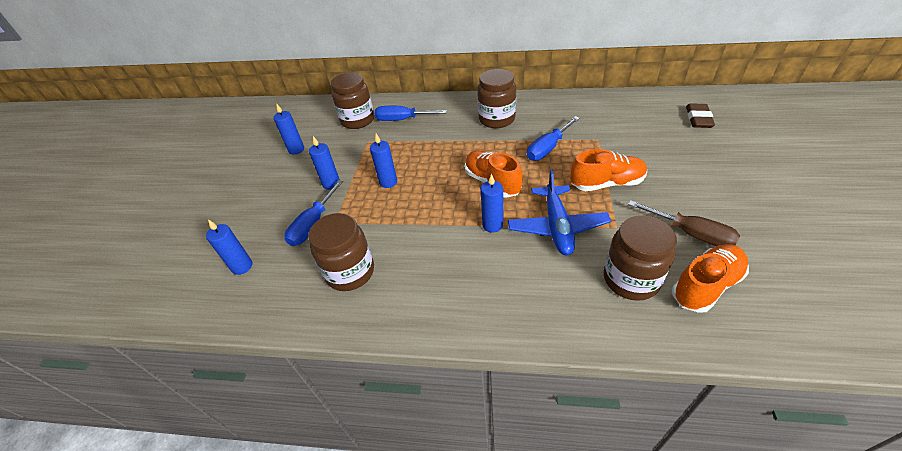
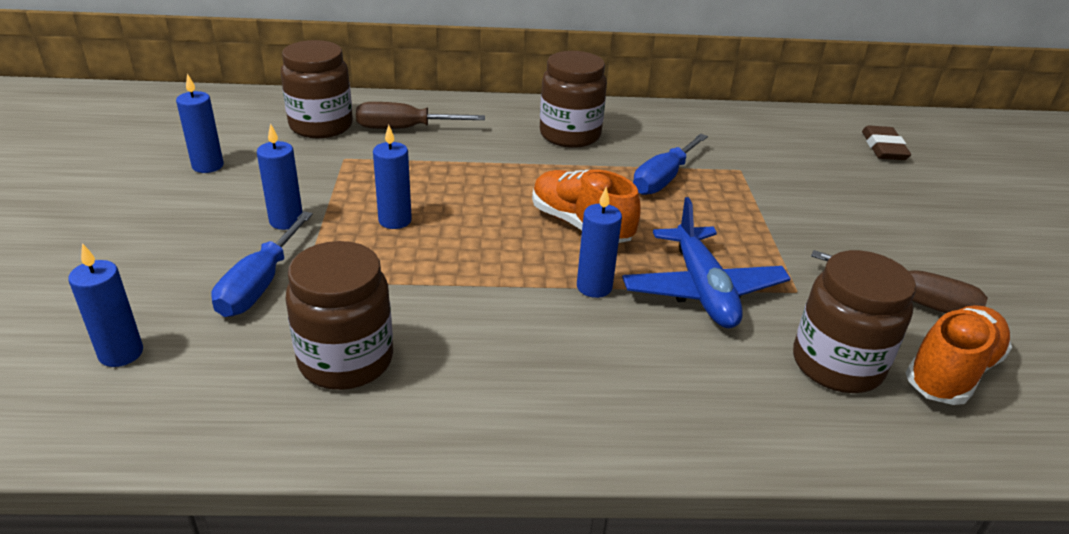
camera: 15 degrees left, 10 degrees down
(402, 120) = (404, 128): blue screwdriver -> brown screwdriver
(606, 183) = (767, 230): orange shoe -> none

